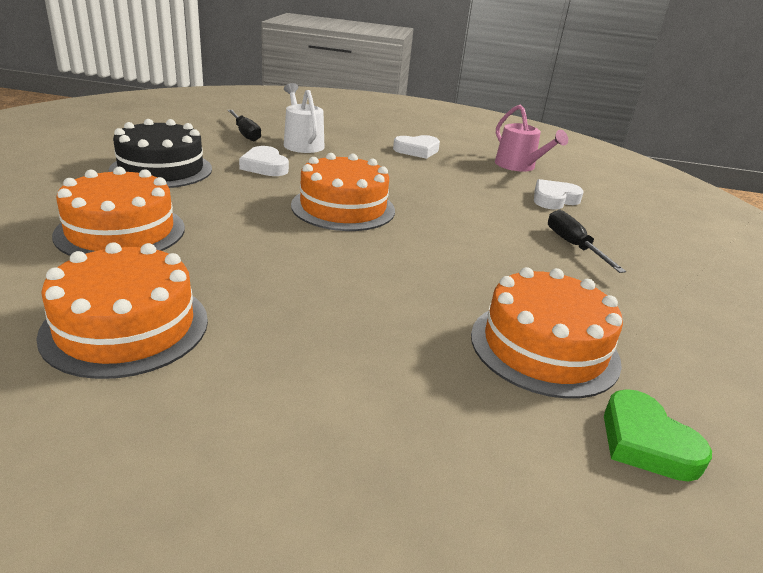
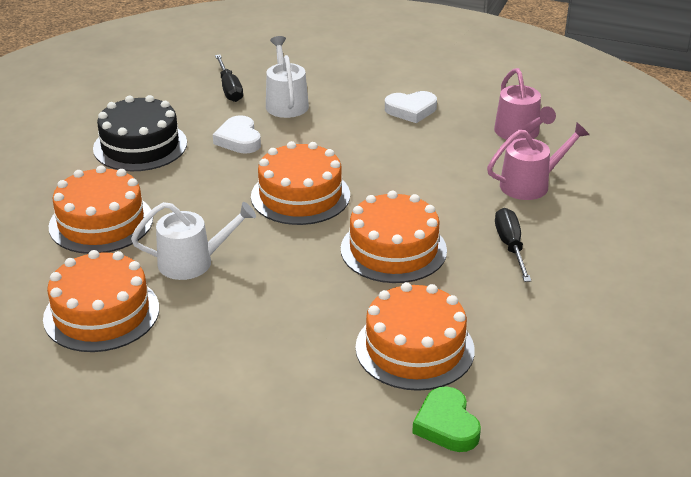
camera: 15 degrees right, 5 degrees up
(240, 267) = (192, 262): none -> white watering can
(461, 250) = (393, 249): none -> orange cake
(554, 199) = (530, 184): white heart -> pink watering can

